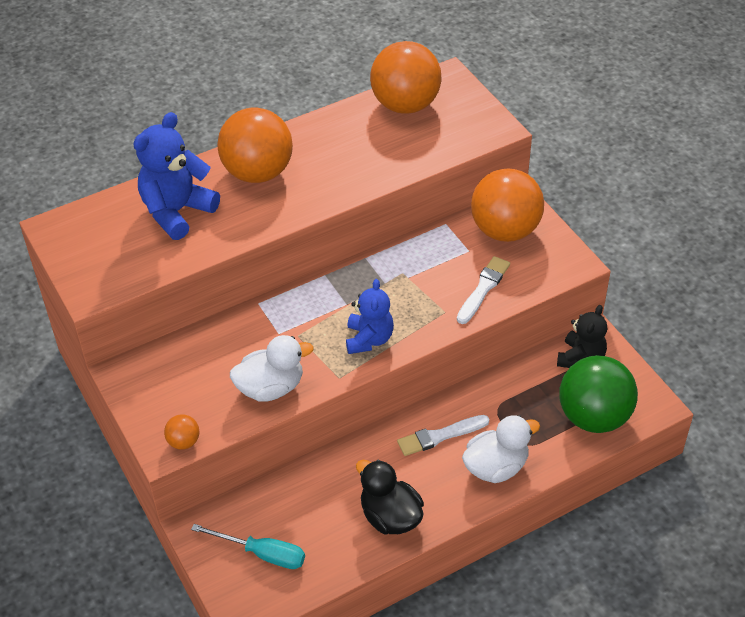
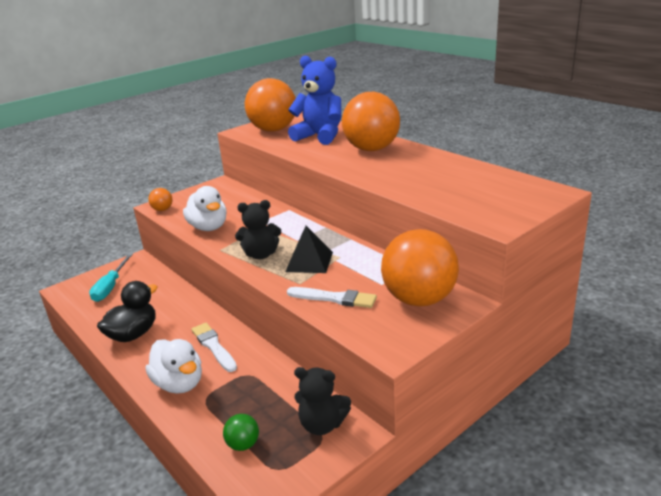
camera: 80 degrees right, 20 degrees down
(369, 339) = (261, 254): blue teddy bear -> black teddy bear
(402, 299) = (309, 261): none -> black pyramid
(405, 105) = (495, 181): orange ball -> orange ball (273, 130)
(593, 417) = (243, 444): green ball -> green ball, size x0.42

